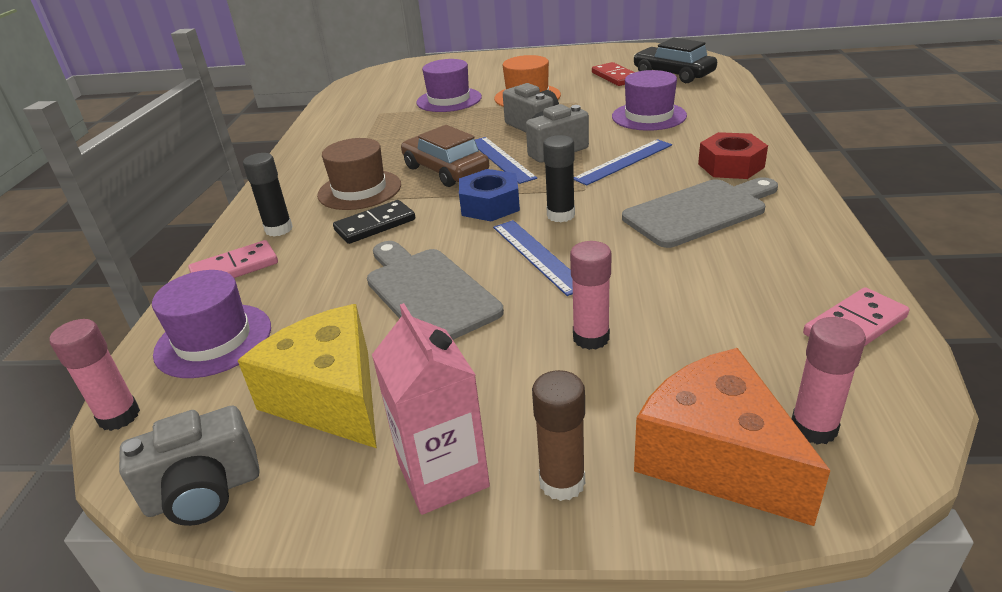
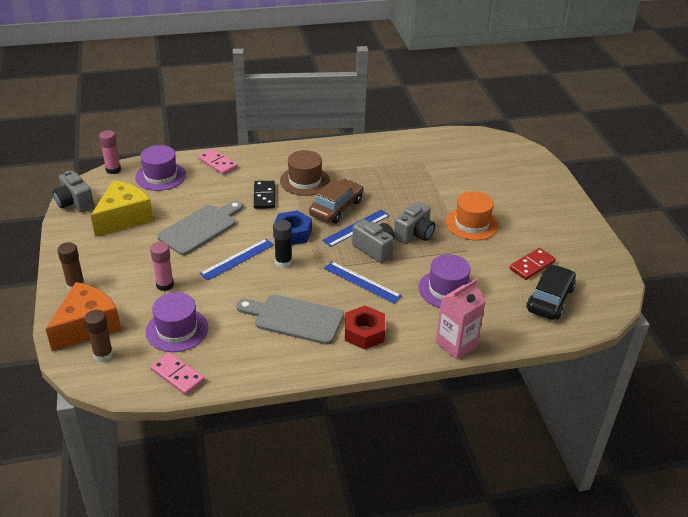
camera: 70 degrees right, 5 degrees up
(279, 229) = (256, 165): black glue stick -> none
(375, 225) = (264, 196): black domino -> black domino turned 45 degrees clockwise
(443, 475) = (80, 256): pink carton -> pink carton (456, 344)
(449, 100) = (455, 187): purple hat -> purple hat (177, 330)
(699, 212) = (294, 318): grey cutting board -> grey cutting board turned 150 degrees clockwise
(813, 428) = (103, 355): pink glue stick -> brown glue stick

